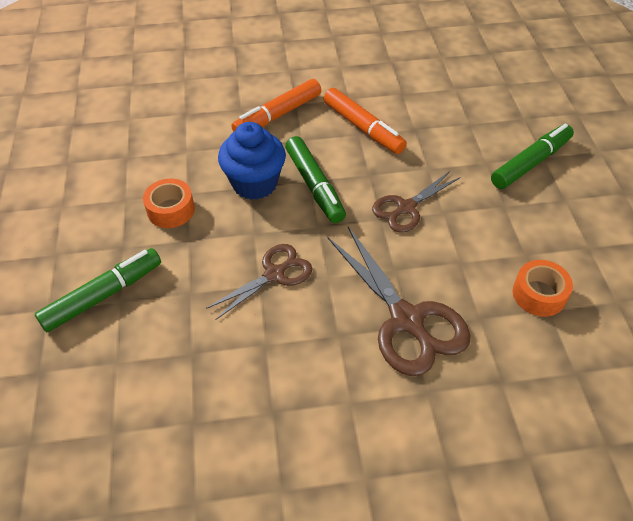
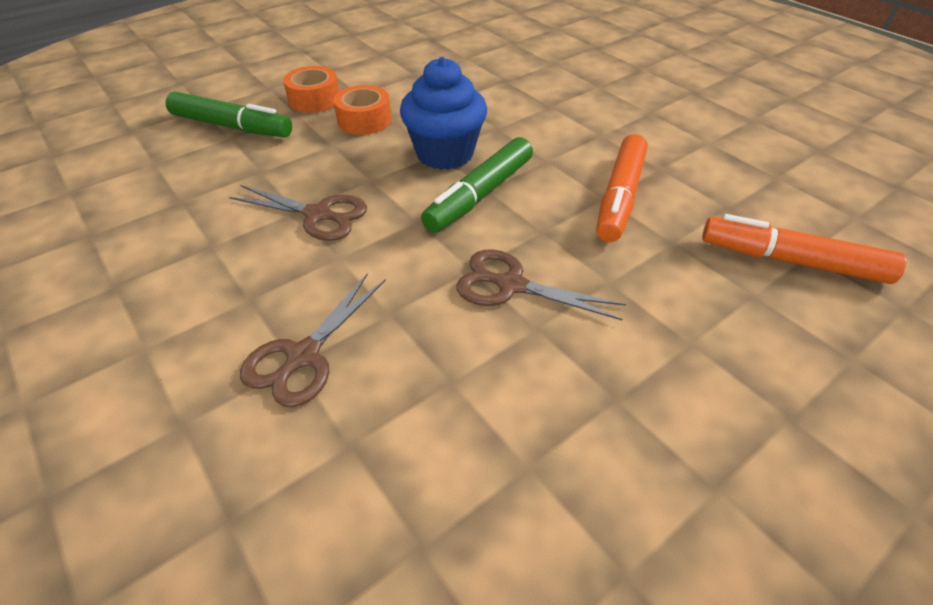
camera: 60 degrees right, 5 degrees down
(278, 115) = (567, 131): orange marker -> orange marker (792, 261)
(406, 320) = (304, 356): brown scissors -> brown scissors, size x0.62
(530, 163) = (752, 403): green marker -> none
(539, 294) = (447, 517): orange tape -> orange tape (314, 99)

